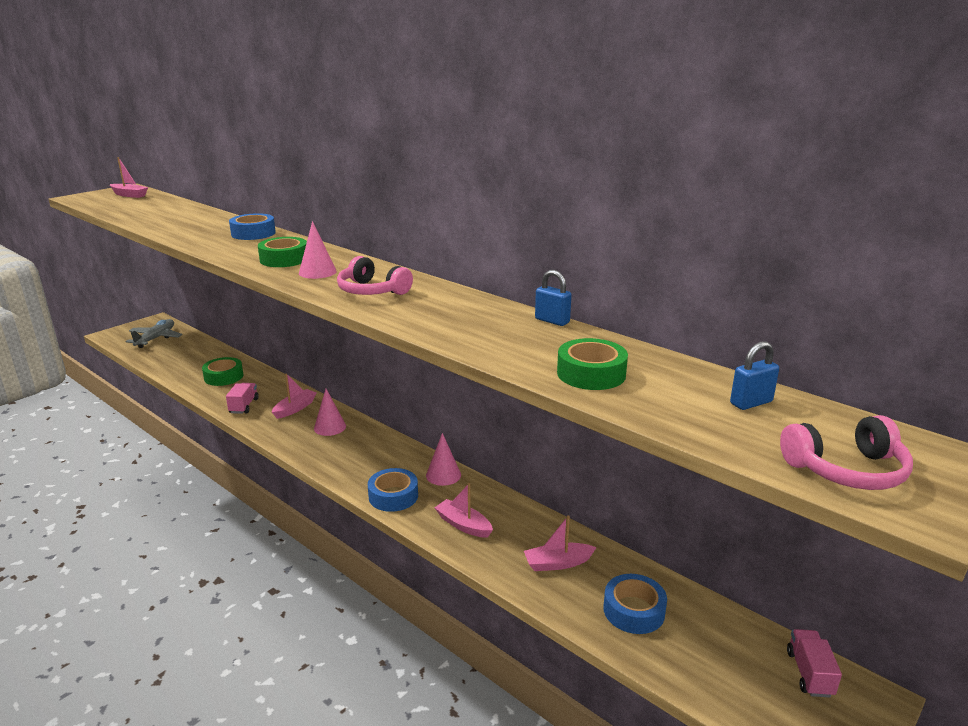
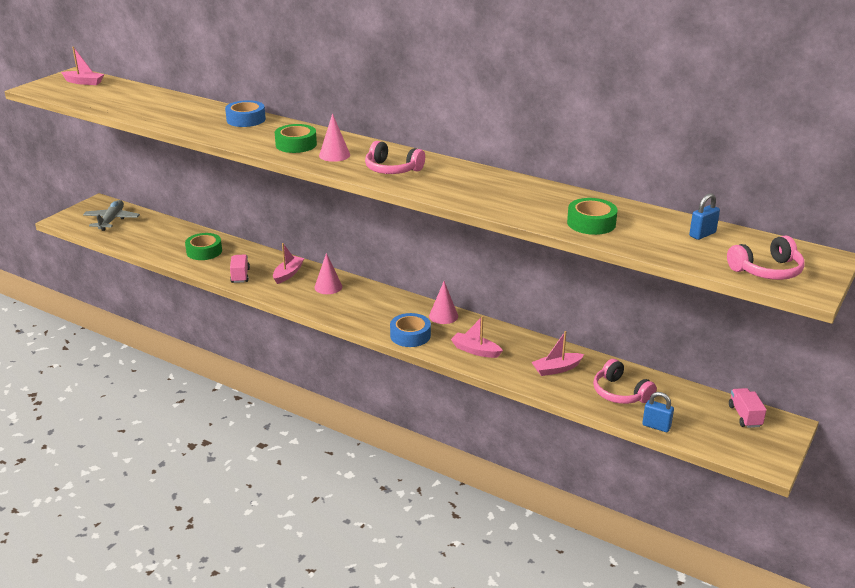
camera: 10 degrees left, 5 degrees up
(552, 321) = (545, 185): blue padlock -> blue padlock (656, 426)
(634, 610) = (620, 393): blue tape -> pink headphones

